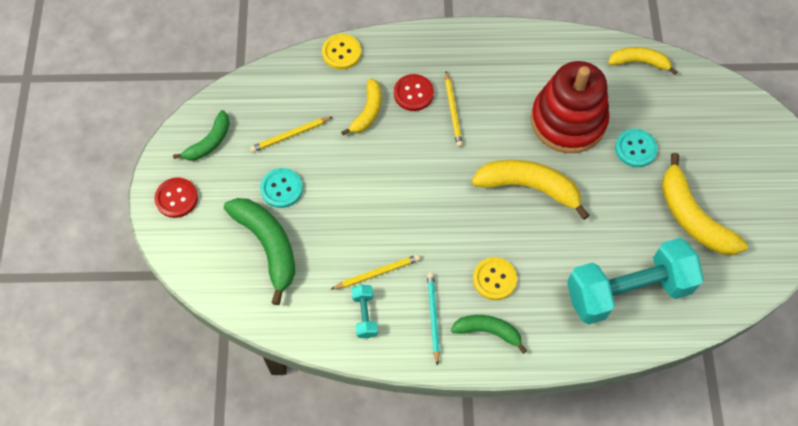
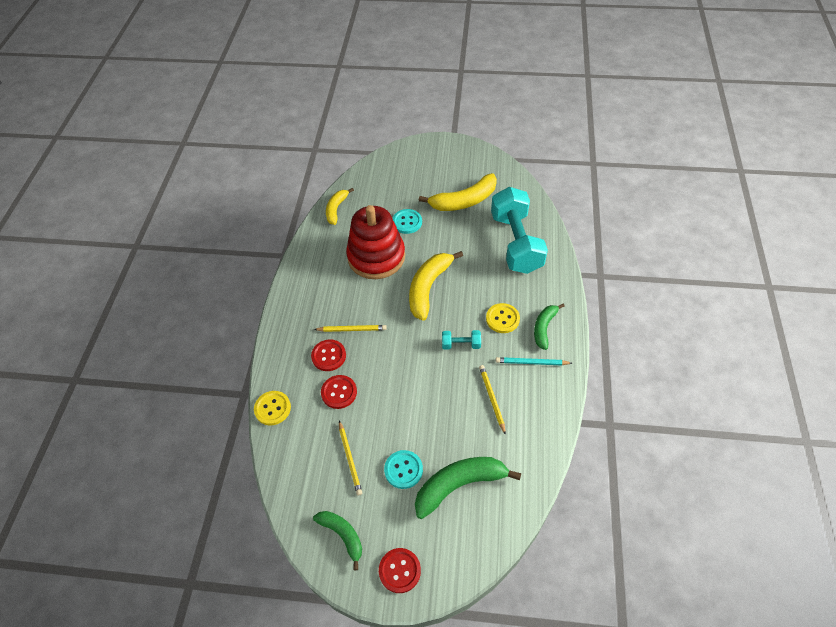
camera: 80 degrees left, 10 degrees down
(364, 315) = (528, 411): turquoise dumbbell -> turquoise dumbbell (461, 344)
(368, 112) = (339, 392): yellow banana -> red button

